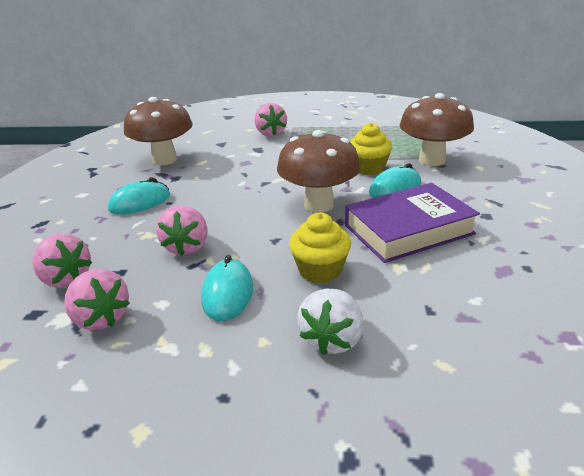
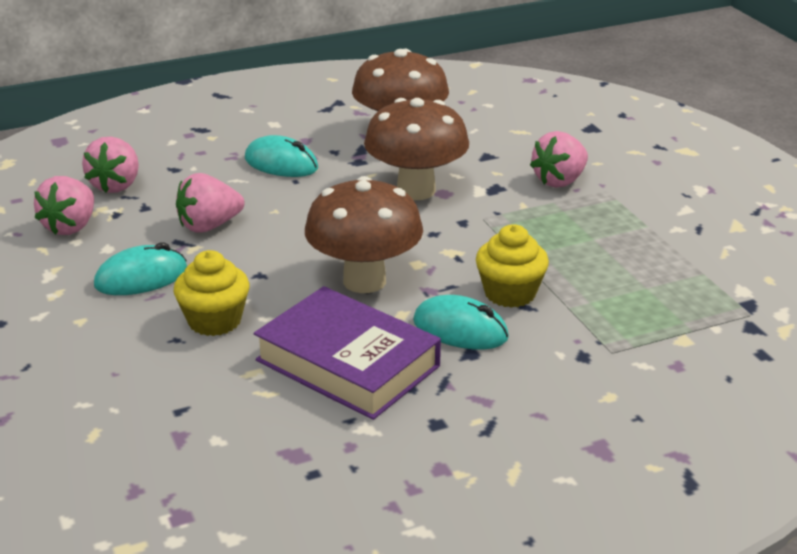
camera: 60 degrees right, 0 degrees up
(332, 339) = (101, 358): white strawberry -> none
(431, 160) = (592, 344): brown mushroom -> brown mushroom (416, 190)

